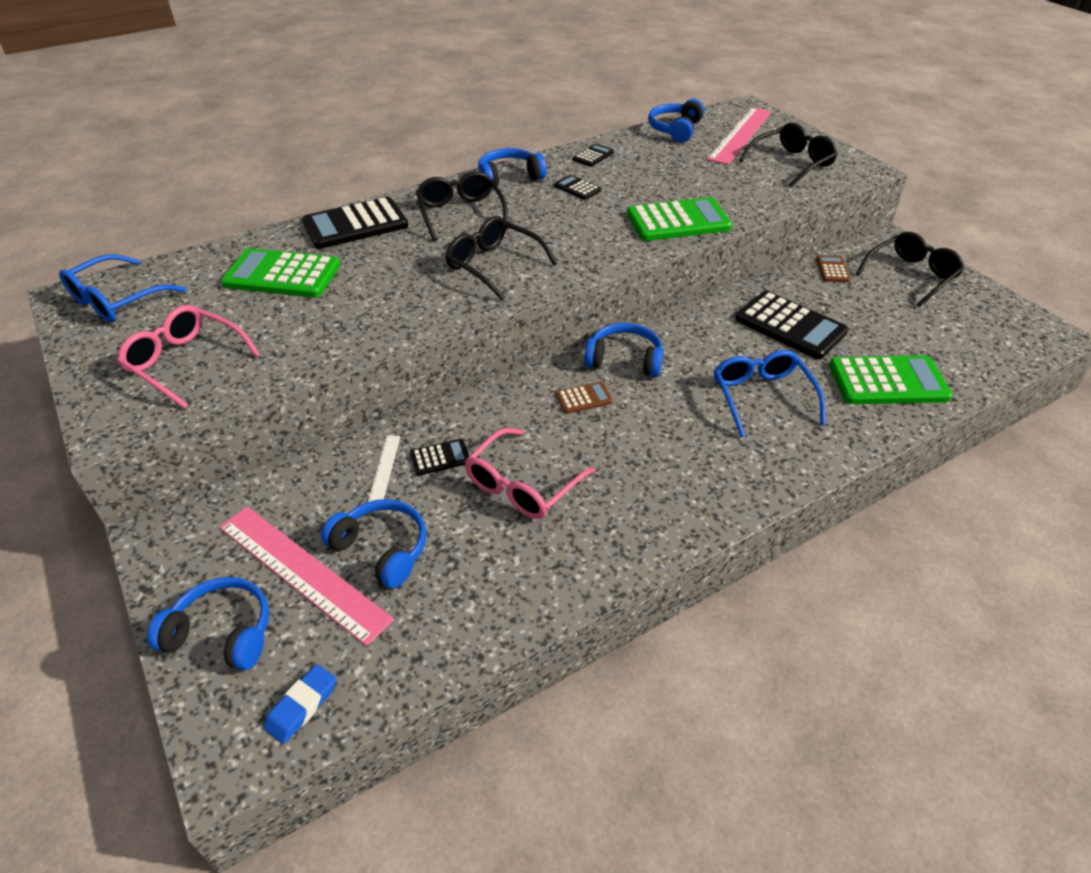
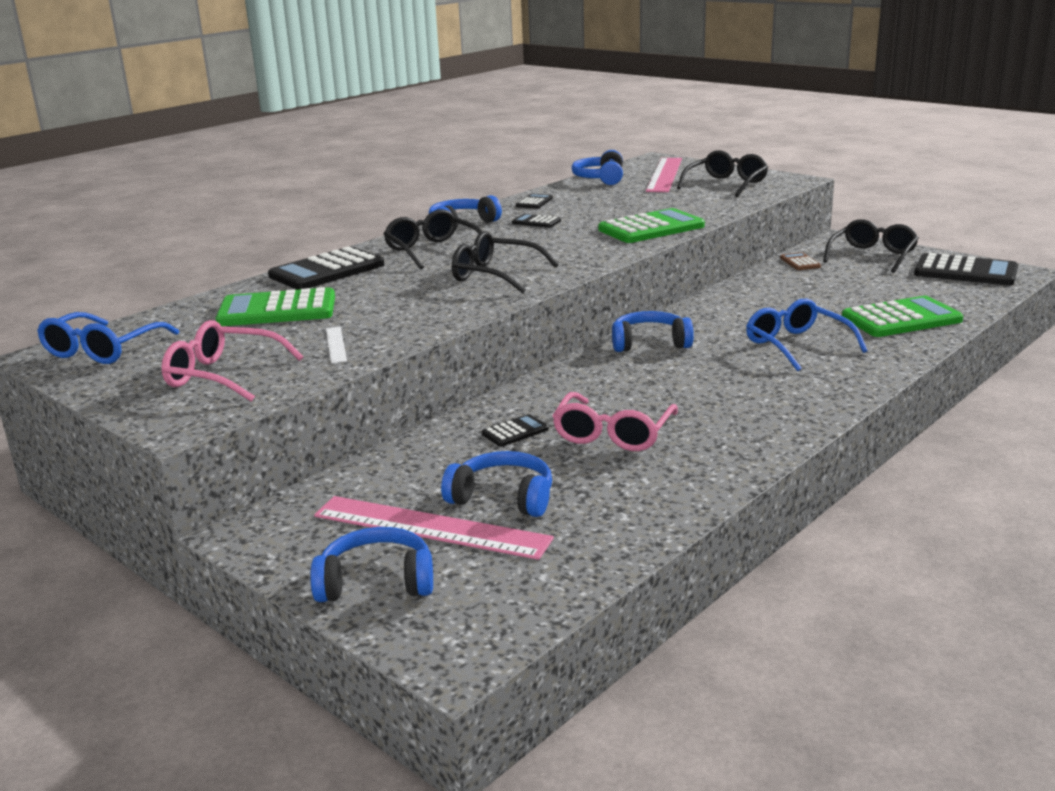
camera: 15 degrees left, 20 degrees down
(302, 706) = (503, 610): blue eraser -> none
(385, 468) = (462, 447): white ruler -> white ruler (336, 344)
(584, 398) = (629, 372): brown calculator -> none
(790, 326) = (788, 300): black calculator -> black calculator (965, 272)

